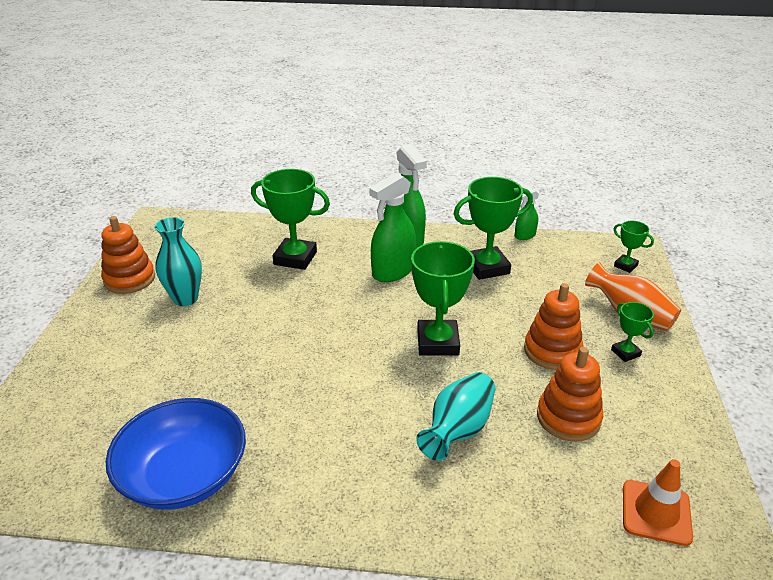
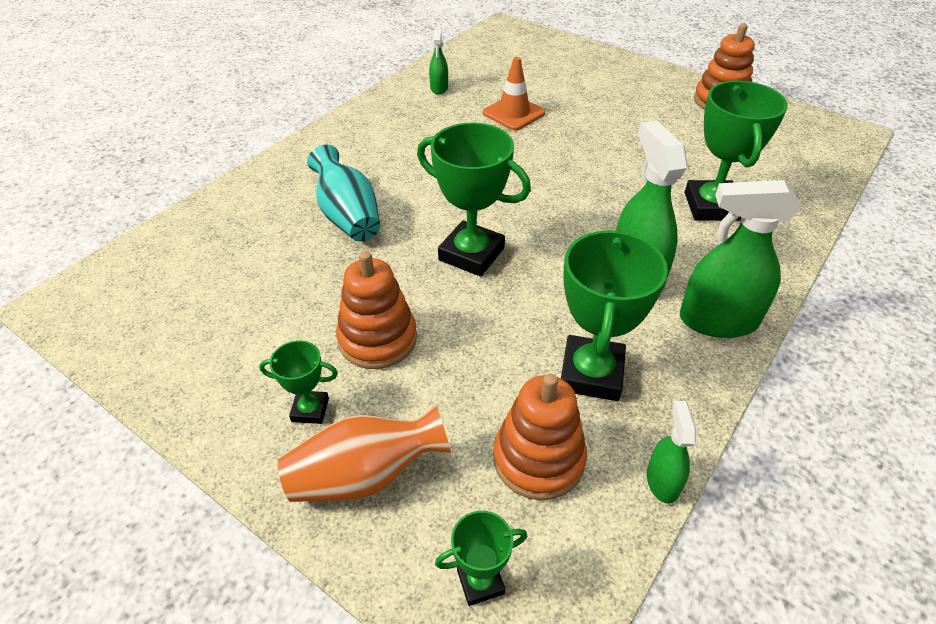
camera: 120 degrees right, 10 degrees up
(184, 475) = (439, 88): blue bowl -> green spray bottle
(185, 299) = (665, 123): turquoise vase -> none
(295, 258) = (711, 206): green trophy -> green trophy turned 45 degrees counterclockwise
(568, 418) = (284, 293): orange stacking toy -> orange stacking toy (538, 459)
(656, 512) = (145, 285): orange traffic cone -> orange traffic cone (513, 113)

